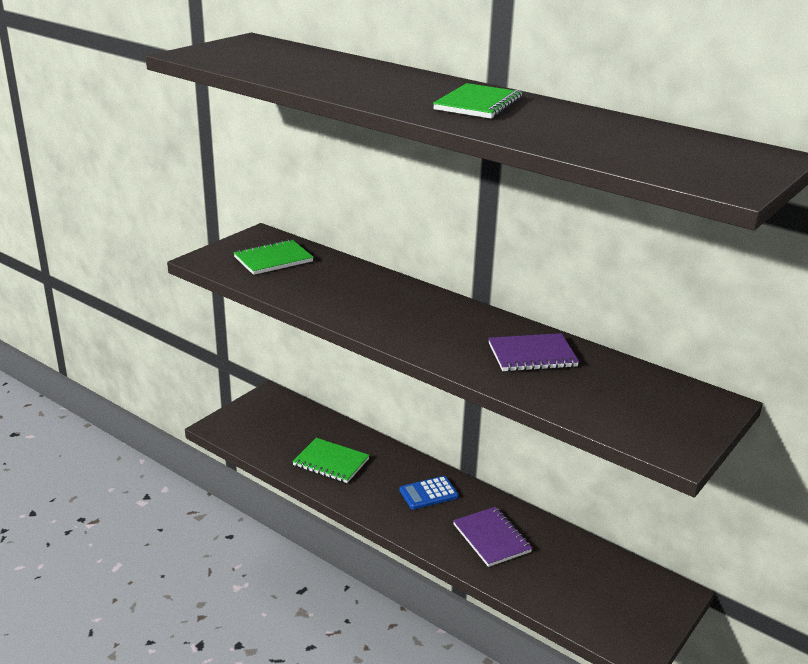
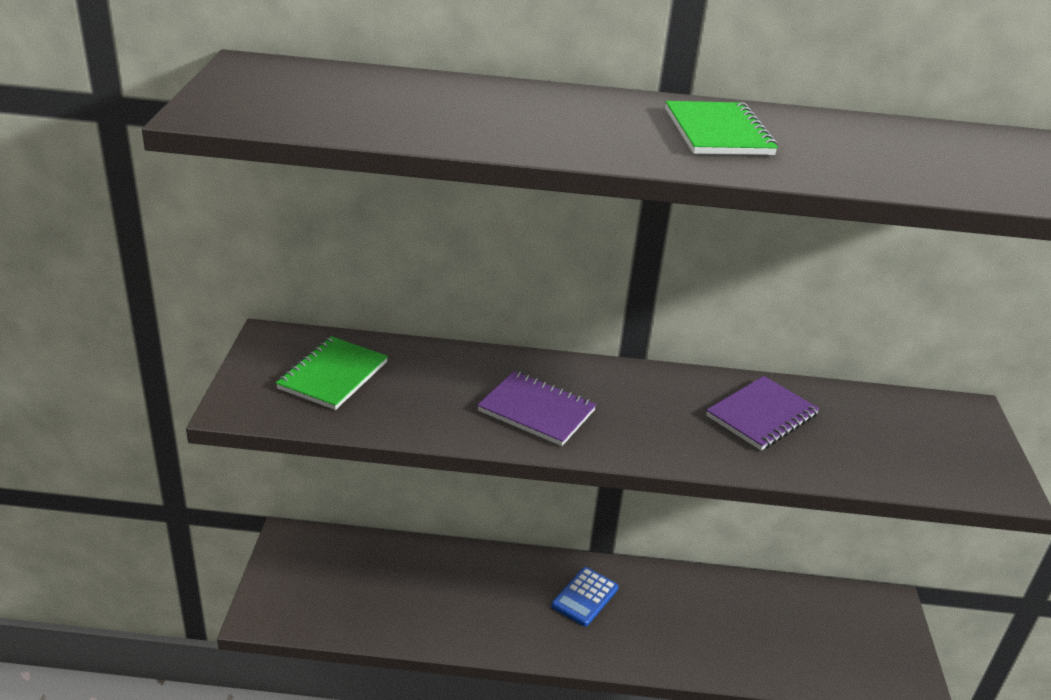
camera: 35 degrees left, 5 degrees up
(331, 462) = (446, 605): green notebook -> none
(491, 538) = (692, 624): purple notebook -> purple notebook (536, 411)

